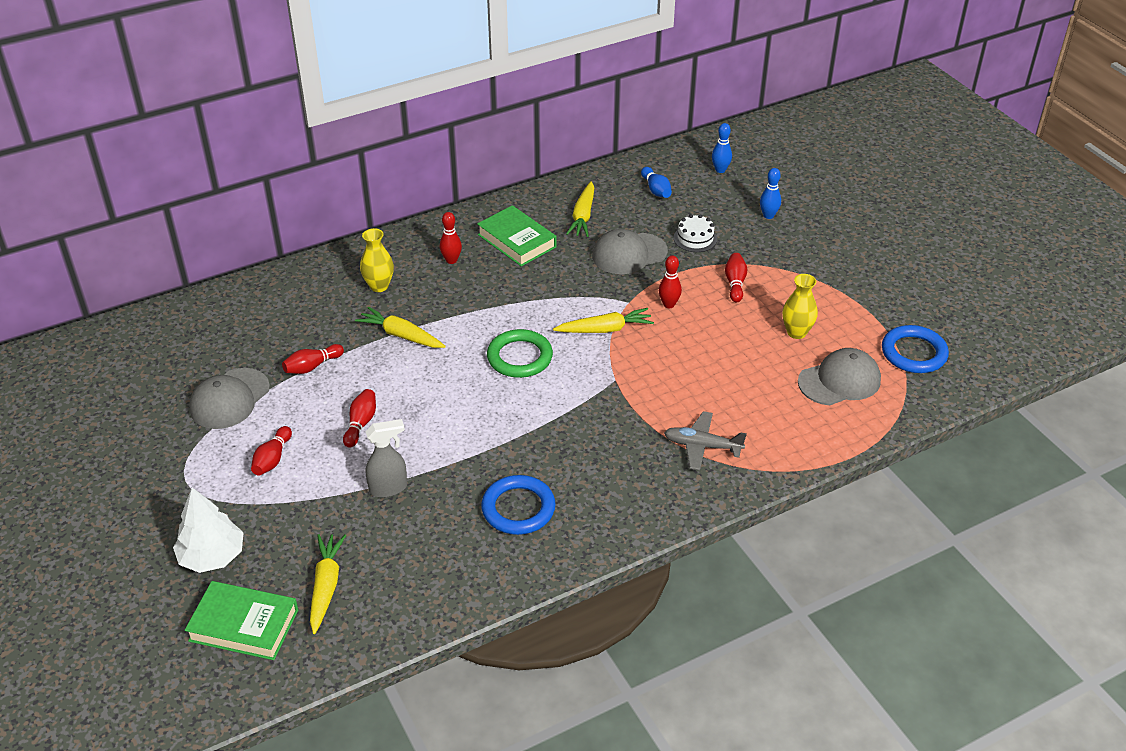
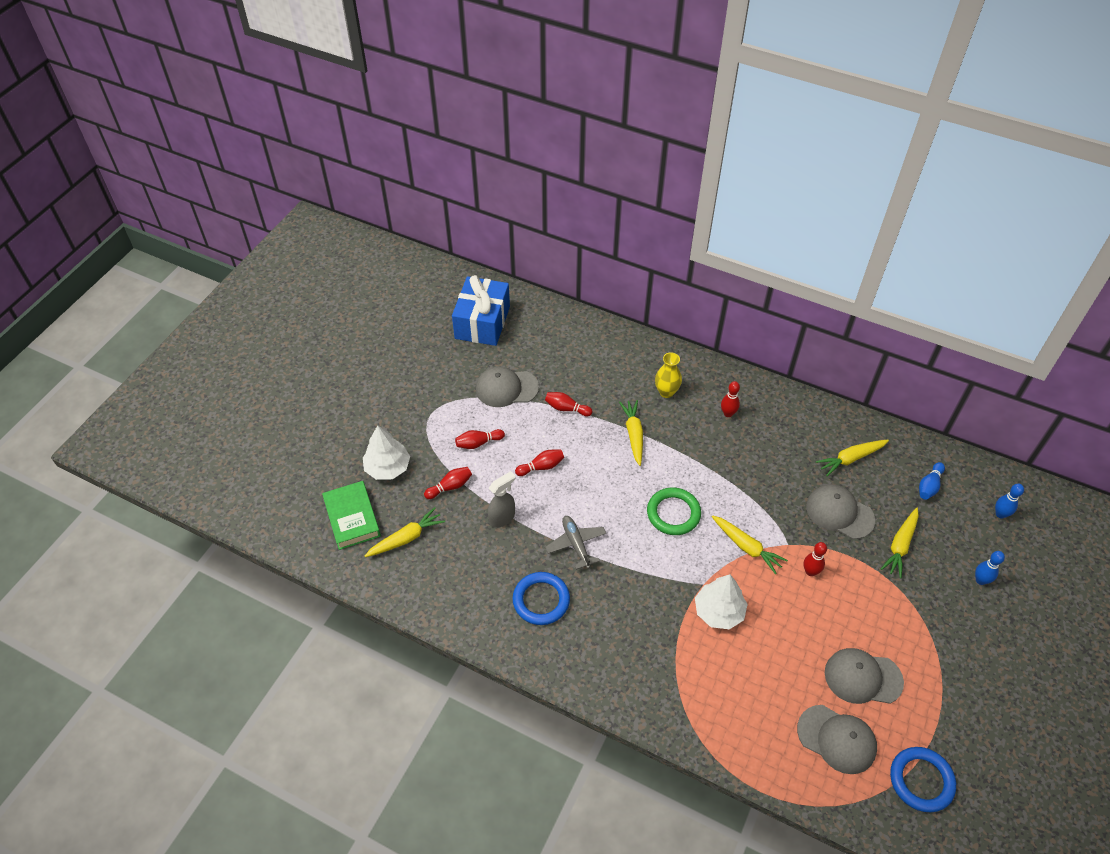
camera: 55 degrees right, 10 degrees up
(117, 372) = (482, 322): none -> blue gift
(389, 488) = (502, 518): grey spray bottle -> grey spray bottle turned 75 degrees counterclockwise
(517, 241) = (784, 437): green book -> none
(653, 385) = (718, 611): none -> white tree
(695, 238) = (900, 545): white cake -> yellow carrot
(702, 446) = (686, 679): grey plane -> grey plane (576, 544)
(735, 283) = (876, 602): red bowling pin -> red bowling pin (450, 487)
(796, 332) = (863, 677): yellow vase -> grey cap

